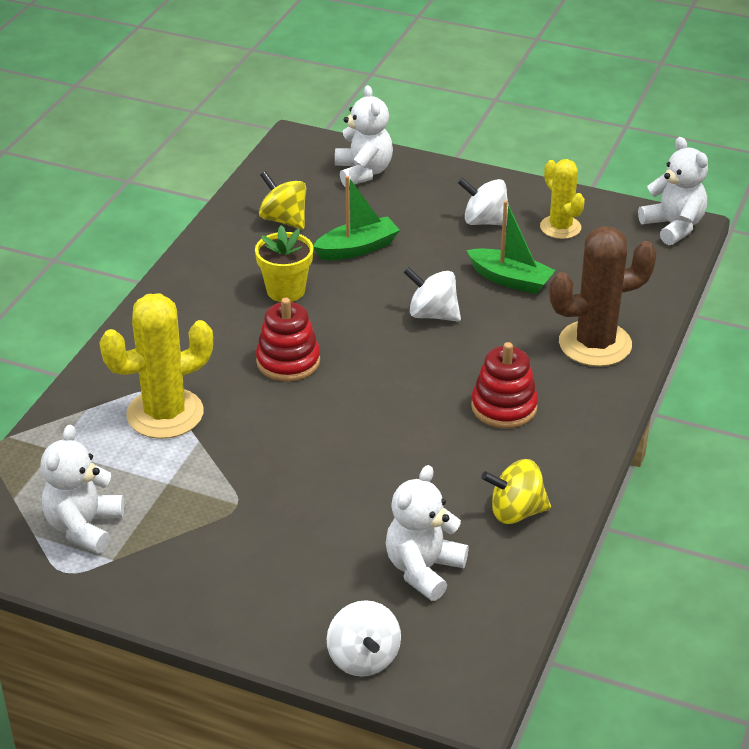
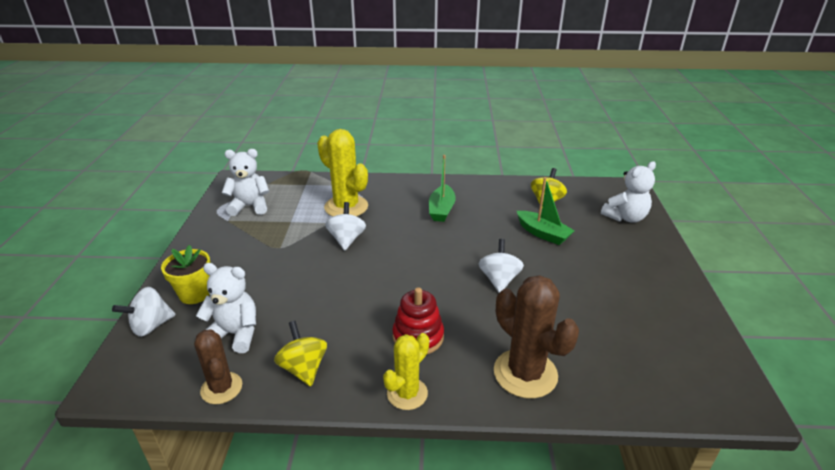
camera: 70 degrees right, 5 degrees down
(285, 290) = (479, 218): yellow flower pot -> yellow flower pot (195, 294)
(288, 361) = (413, 234): red stacking toy -> none
(485, 221) = (627, 280): white spinning top -> white spinning top (346, 239)
(510, 280) = (568, 308): green boat -> green boat (441, 210)
(520, 588) = (221, 388): none -> brown cactus
(560, 227) = (660, 321): yellow cactus -> yellow cactus (407, 393)
(673, 227) = (737, 395): white teddy bear -> none

